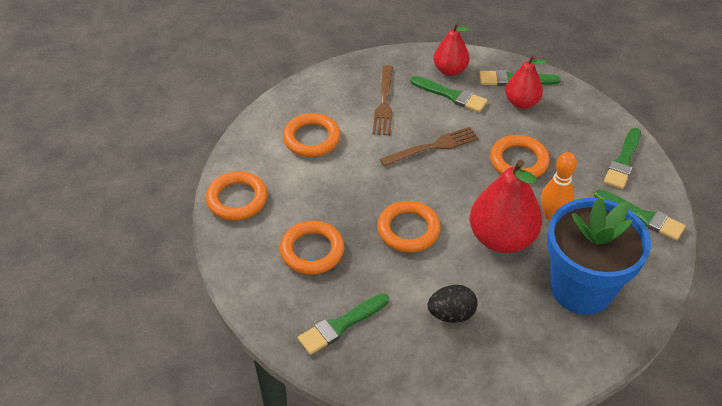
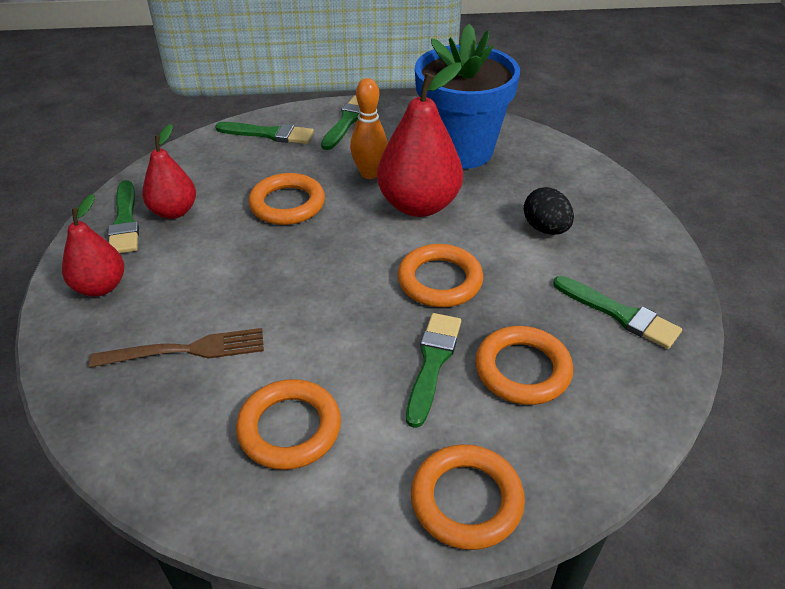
camera: 105 degrees left, 5 degrees down
(432, 147) = (278, 281): brown fork -> none
(451, 95) = (162, 278): green brush -> green brush (432, 363)

